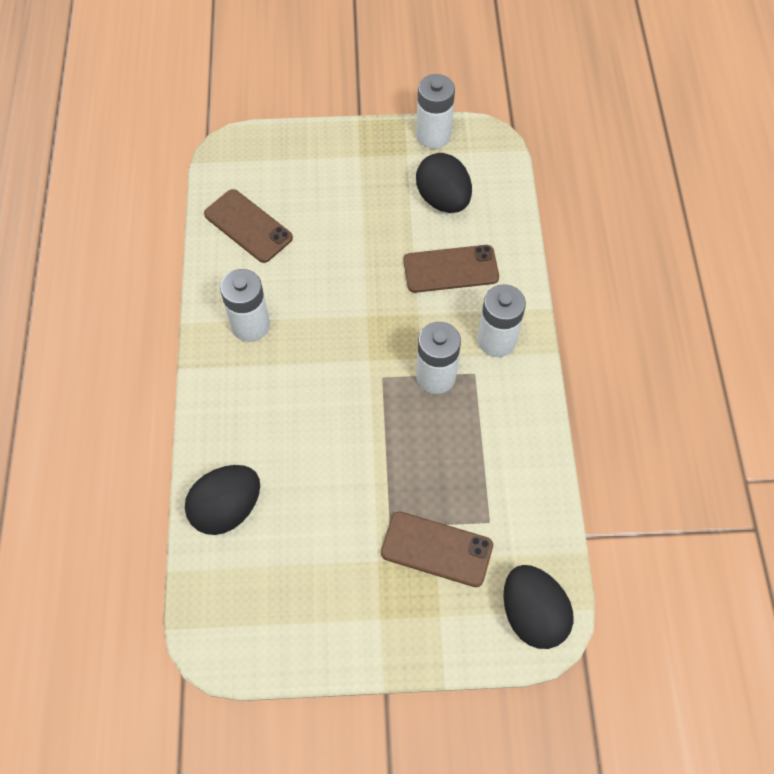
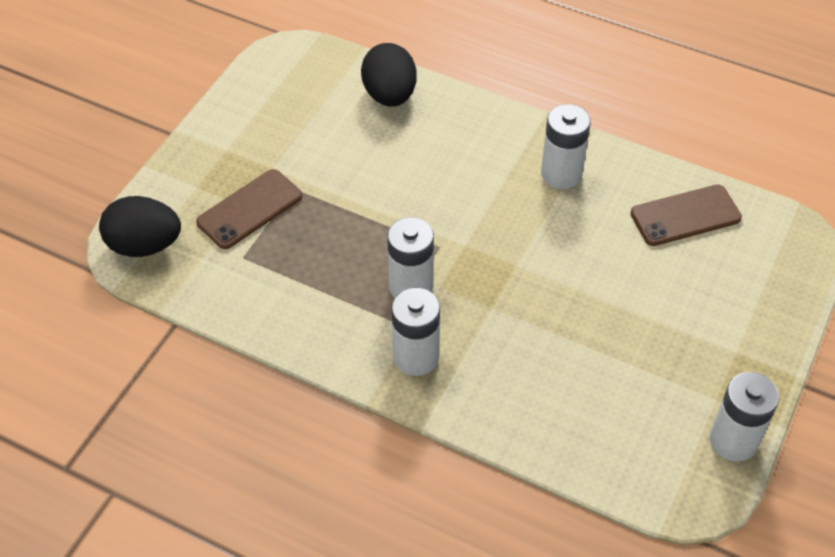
camera: 120 degrees right, 10 degrees down
(443, 199) = (628, 401): black egg -> none
(450, 269) = (528, 361): brown phone -> none

